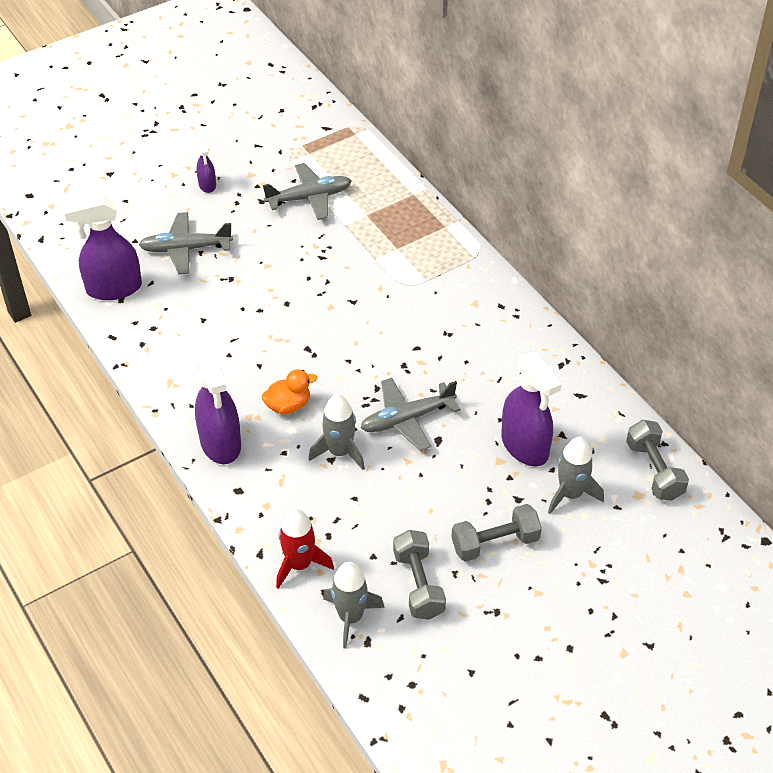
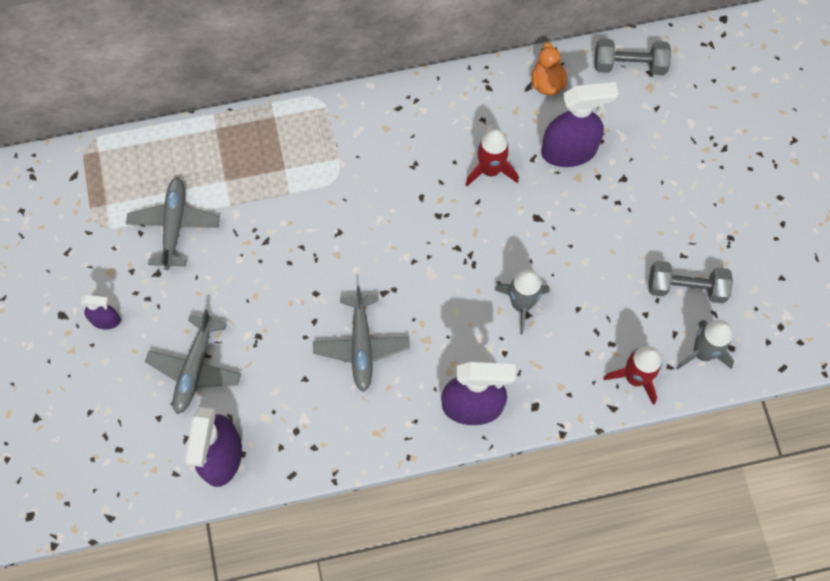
camera: 70 degrees left, 20 degrees up
(288, 405) = (449, 332): orange duck -> orange duck (547, 83)
(407, 419) = (504, 235): grey plane -> grey plane (361, 346)
(471, 390) = (490, 170): none -> red rocket
(495, 543) = (663, 213): grey dumbbell -> none
(570, 494) = (632, 137): grey rocket -> none

